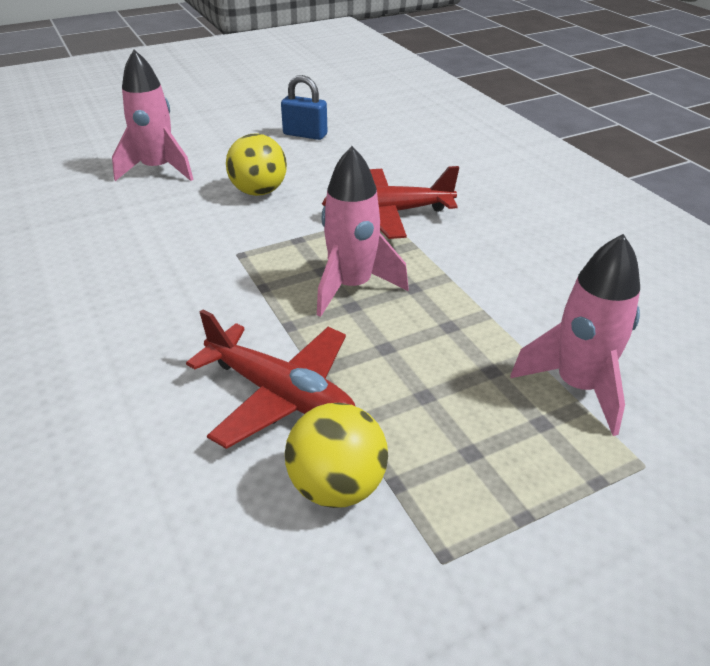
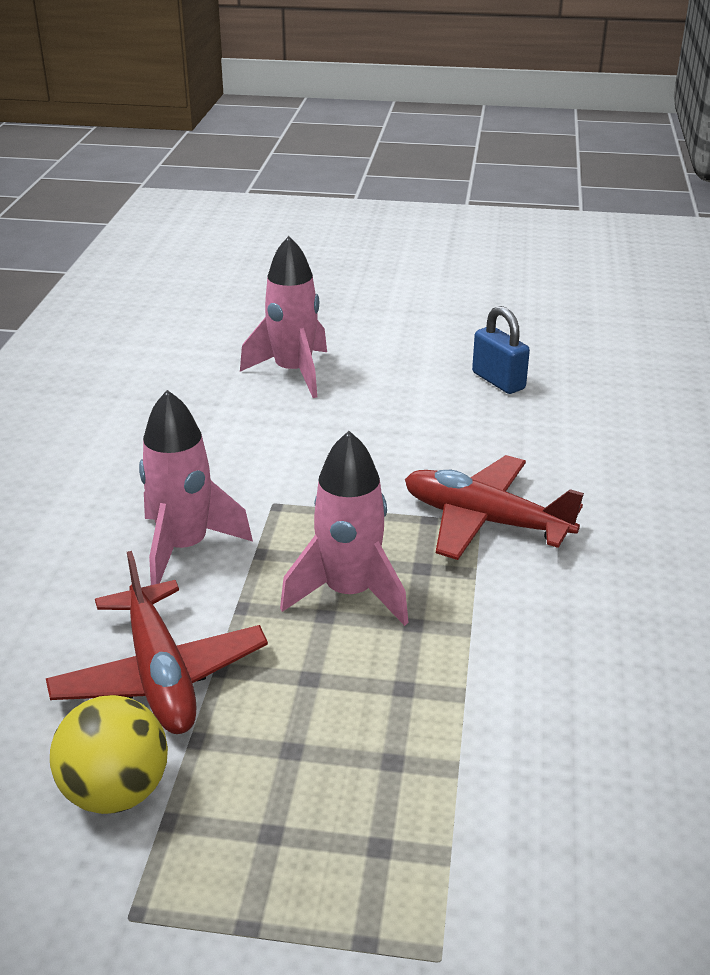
camera: 35 degrees right, 5 degrees down
(259, 192) = (369, 437): yellow ball -> none
(578, 387) = (469, 832): pink rocket -> pink rocket (184, 548)

